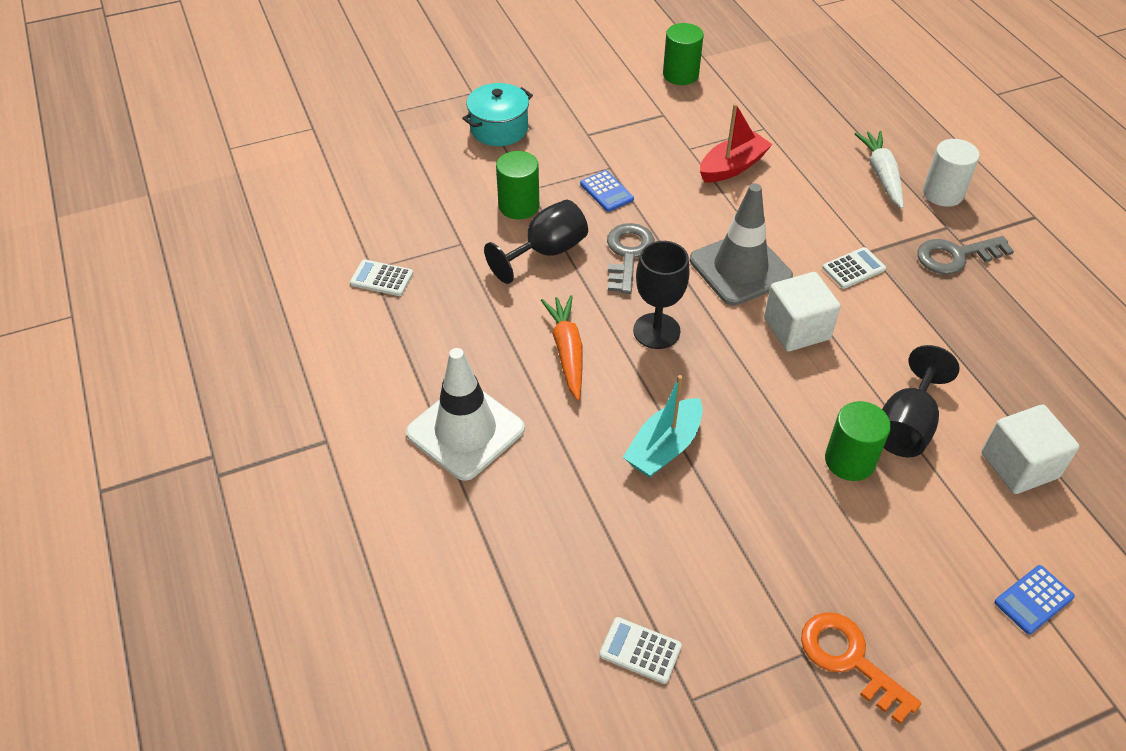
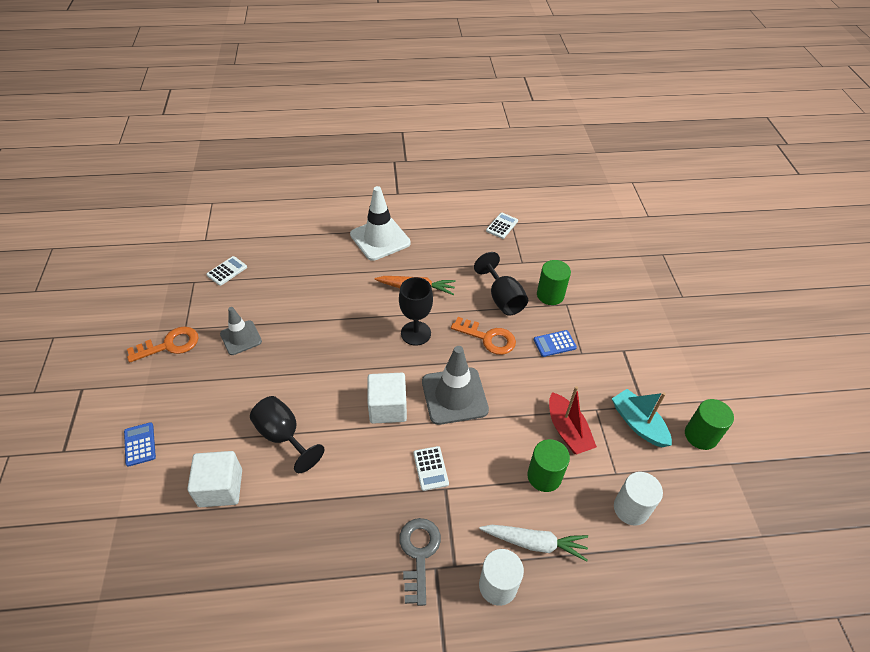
camera: 105 degrees right, 0 degrees up
(499, 129) = (636, 302): turquoise pot -> none
(627, 254) = (488, 338): grey key -> orange key
(664, 447) = (330, 311): turquoise boat -> turquoise boat (638, 424)
(778, 553) = (241, 338): none -> grey traffic cone
(798, 115) = (631, 508): none -> white cylinder
(849, 460) = (276, 394): green cylinder -> green cylinder (544, 476)

